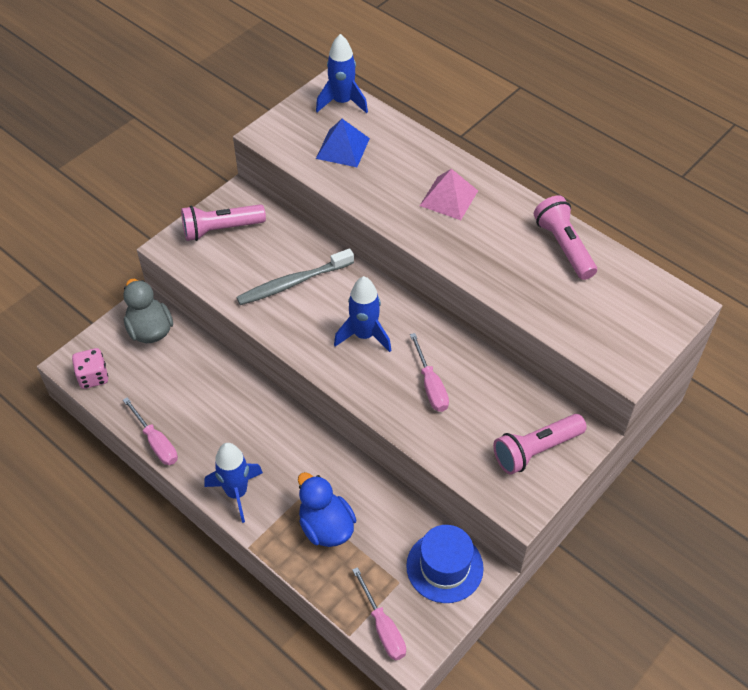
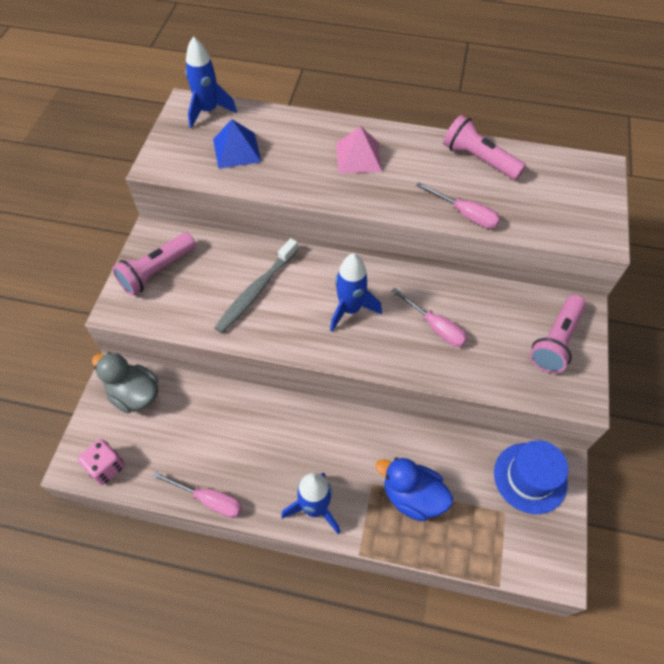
camera: 30 degrees left, 5 degrees up
(383, 627) = (520, 562): pink screwdriver -> pink screwdriver (465, 214)

